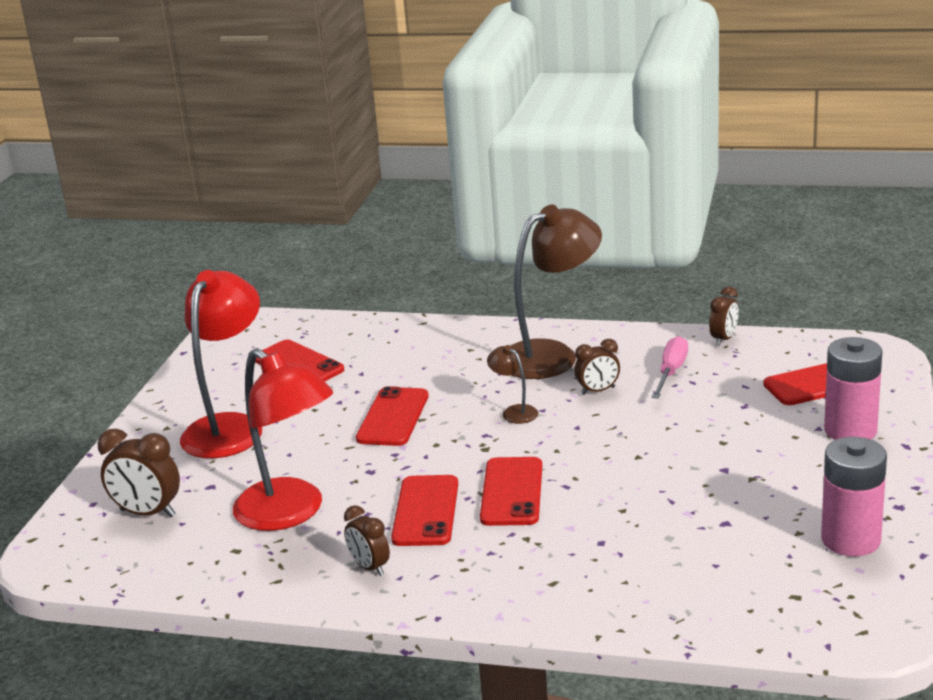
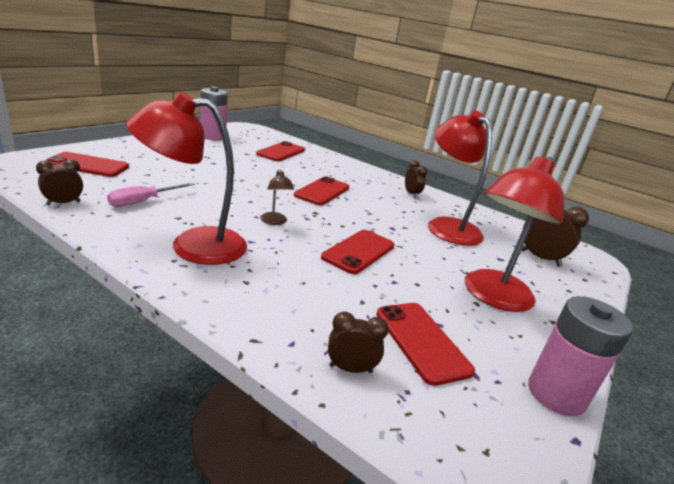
camera: 165 degrees left, 0 degrees up
(425, 511) = (372, 201): red phone -> red phone (281, 152)
(552, 355) = (193, 245): brown lamp -> red lamp
(598, 391) = (206, 211): brown clock -> brown clock (350, 369)
(850, 430) = (130, 150): pink battery -> pink battery (556, 394)

